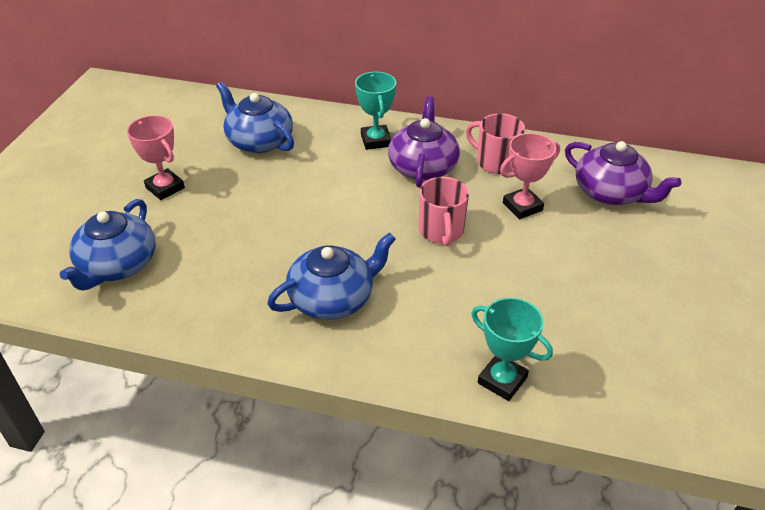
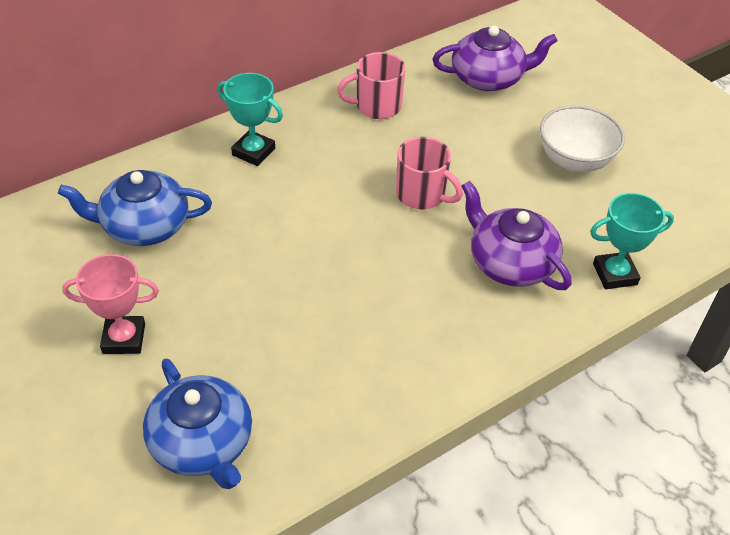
camera: 50 degrees left, 5 degrees up
(333, 298) = (427, 313): blue teapot -> none
(423, 167) = (328, 149): purple teapot -> purple teapot (510, 263)
(522, 207) = (448, 132): pink trophy -> none
(595, 287) = (574, 160): none -> white bowl

